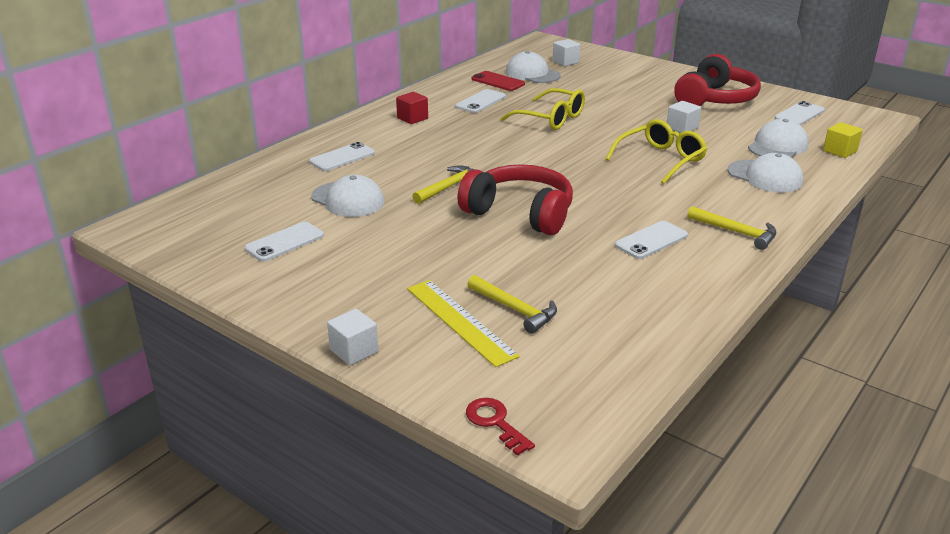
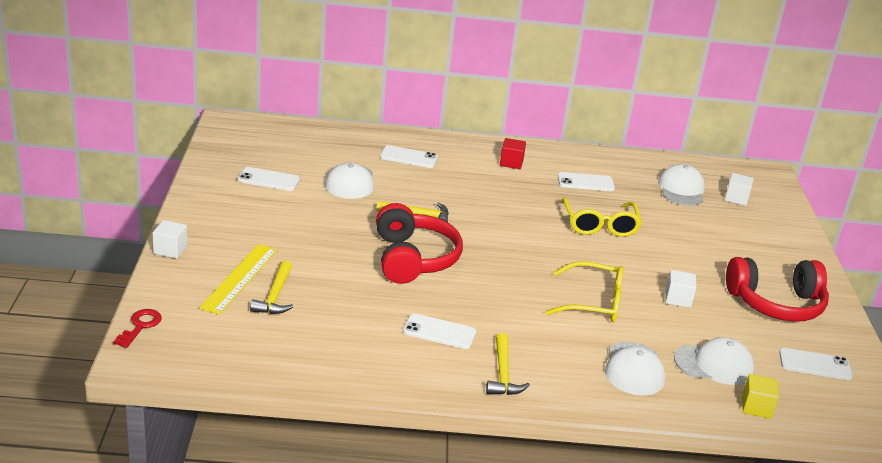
camera: 50 degrees right, 0 degrees up
(497, 81) = (638, 178): red phone -> none

